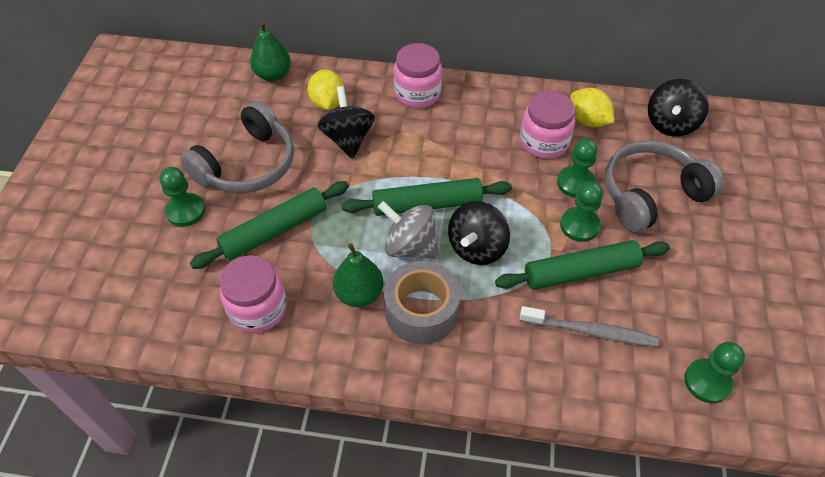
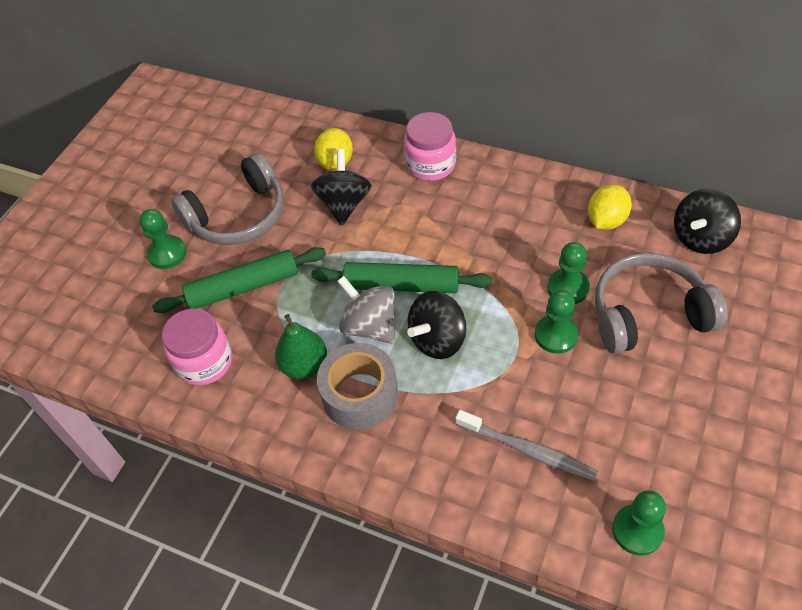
camera: 20 degrees right, 0 degrees up
(273, 75) = (291, 126): green pear -> none
(544, 142) = (548, 237): pink jar -> none
(580, 271) = (539, 385): green rolling pin -> none
(588, 121) = (606, 220): yellow lemon -> yellow lemon turned 60 degrees clockwise

